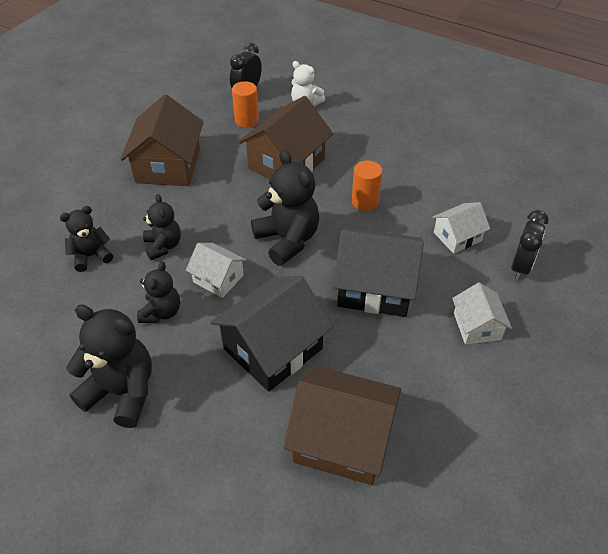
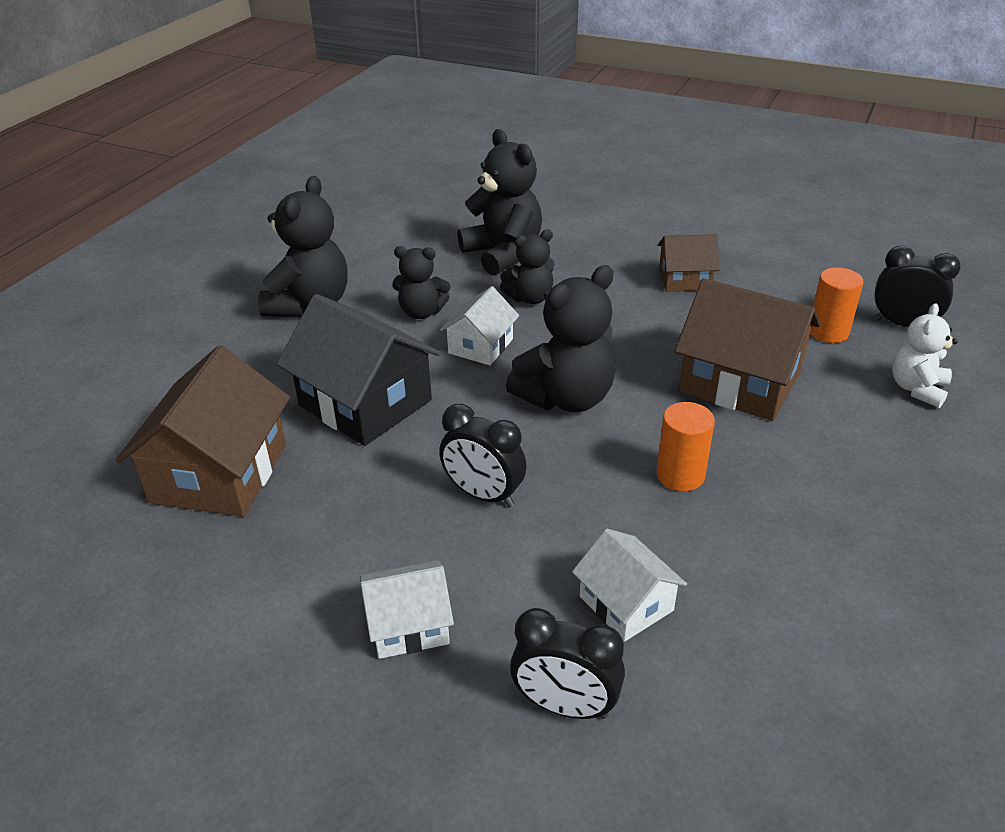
camera: 85 degrees right, 10 degrees down
(91, 256) = (503, 254): black teddy bear -> black teddy bear, size x1.67
(168, 165) = (685, 279): brown house -> brown house, size x0.56
(375, 287) = (483, 495): black house -> black clock

